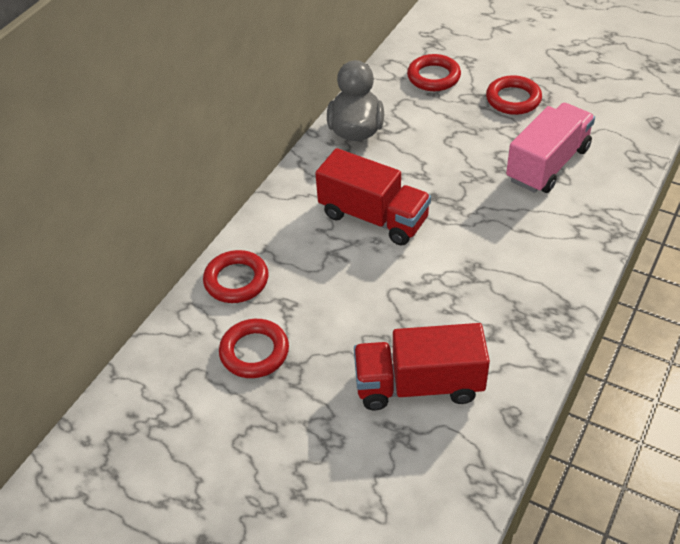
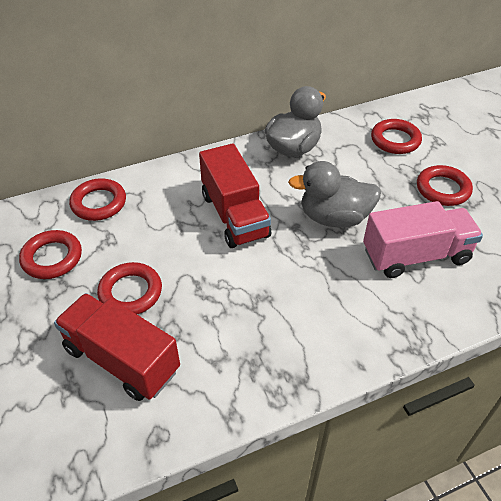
camera: 35 degrees right, 0 degrees up
(361, 332) = (130, 292): none -> red ring
(456, 171) = (334, 217): none -> grey duck

